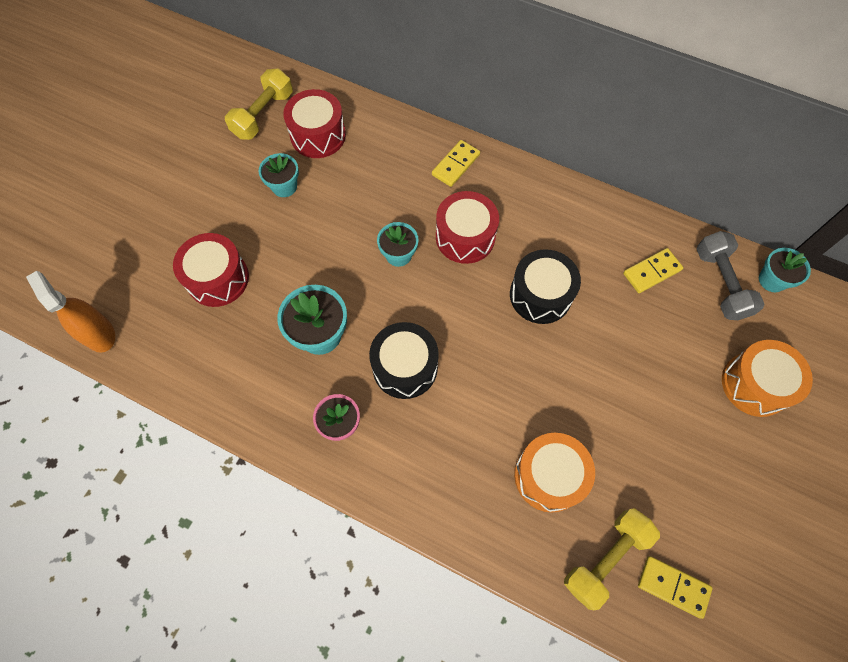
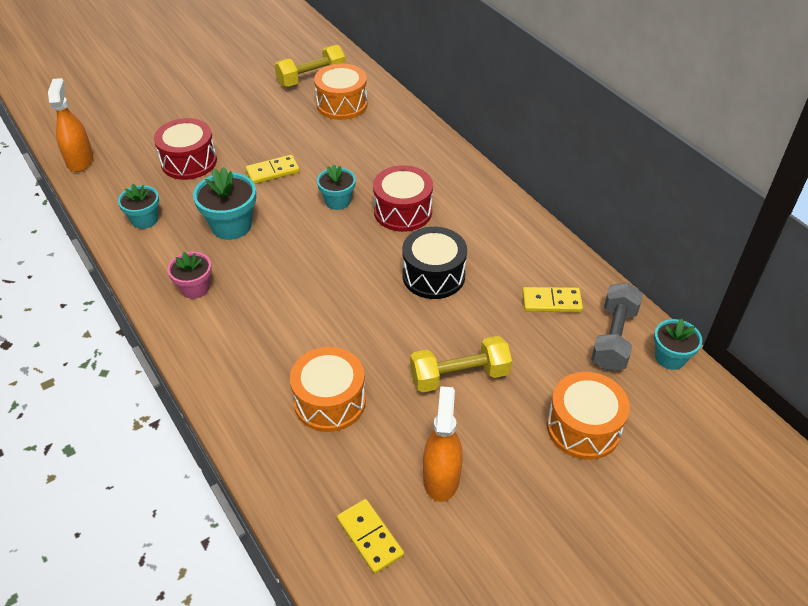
camera: 30 degrees right, 20 degrees down
(284, 186) = (288, 126): turquoise flower pot -> turquoise flower pot (144, 220)
(318, 135) = (342, 104): red drum -> orange drum
(405, 367) = (277, 274): black drum -> none
(455, 165) = (437, 162): yellow domino -> yellow domino (272, 171)
(605, 558) = (327, 484): yellow dumbbell -> yellow dumbbell (459, 376)
(686, 496) = (441, 478): none -> orange spray bottle

